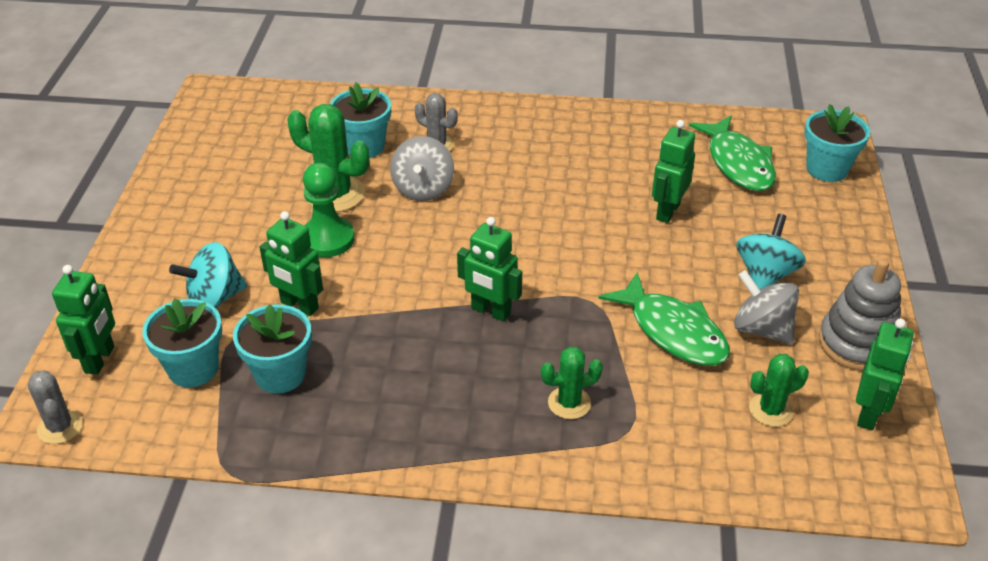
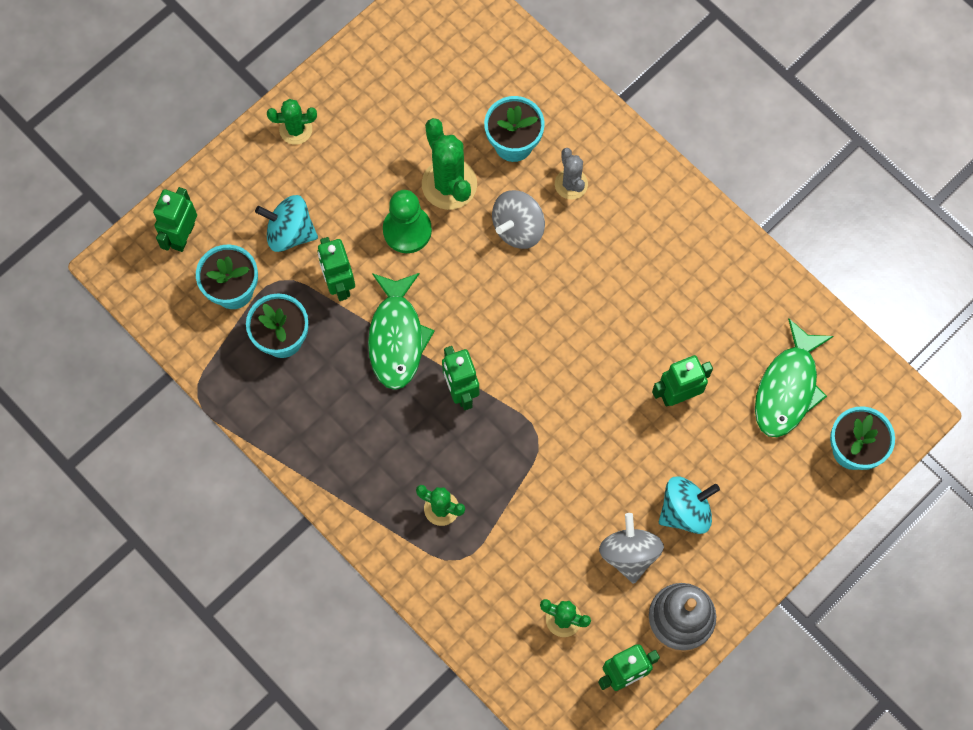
camera: 40 degrees right, 30 degrees up
(60, 427) = (125, 279): grey cactus -> none
(100, 359) = (182, 236): green robot -> green robot turned 150 degrees clockwise
(155, 231) = (295, 129): none -> green cactus
(673, 331) = (566, 506): green fish -> green fish (397, 337)

